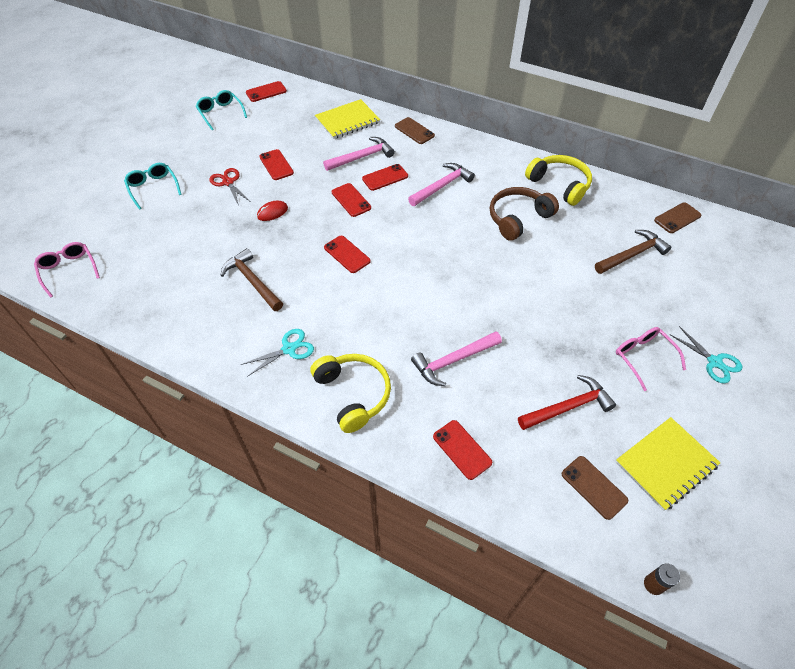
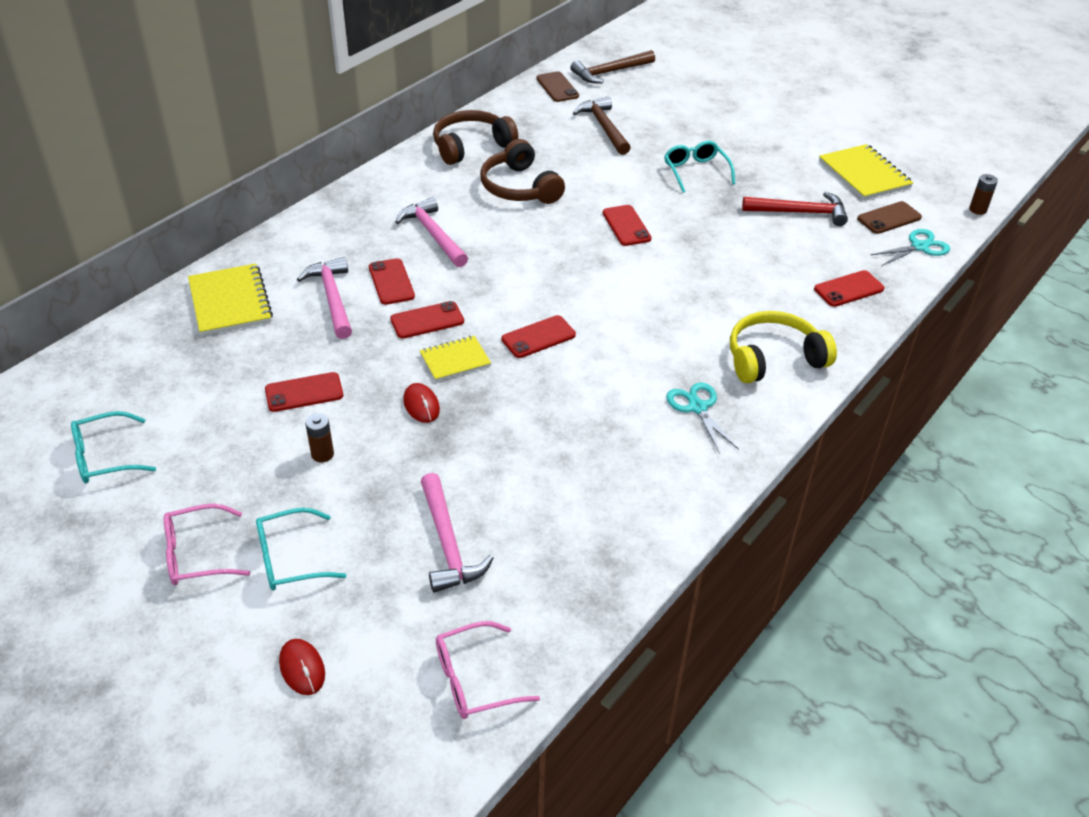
camera: 80 degrees left, 10 degrees down
(84, 207) = (302, 668): none -> red mouse
(228, 182) = (322, 454): red scissors -> brown battery
(252, 281) = (565, 436): brown hammer -> brown hammer (610, 72)
(266, 92) = (76, 391): red phone -> red phone (626, 226)
(315, 219) = (455, 360): none -> yellow notebook
(414, 131) = (297, 239): brown phone -> none
(453, 361) = (733, 275): pink hammer -> pink hammer (448, 543)
(559, 185) = (471, 146): yellow headphones -> brown headphones
(568, 407) = (800, 212): red hammer -> red hammer turned 105 degrees clockwise
(596, 323) = (695, 171): none -> turquoise glasses
(643, 357) = (744, 156): pink glasses -> pink glasses (197, 554)
(714, 362) = (754, 120): turquoise scissors -> turquoise scissors (919, 247)

